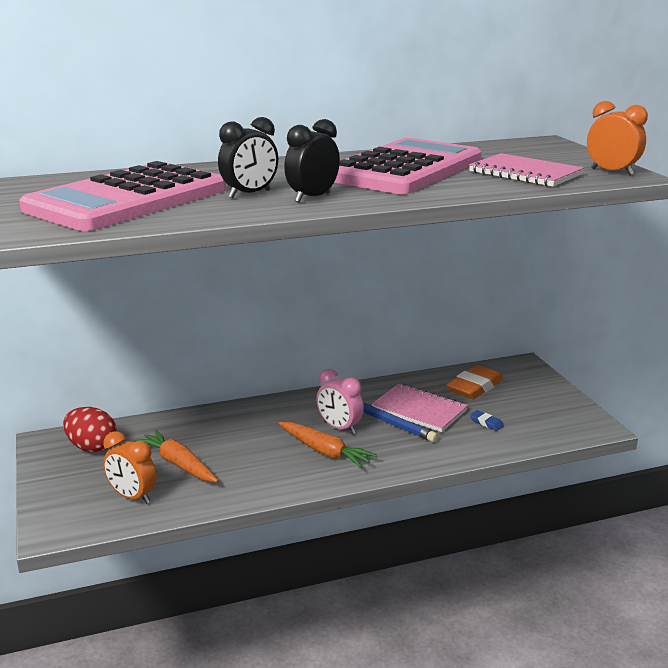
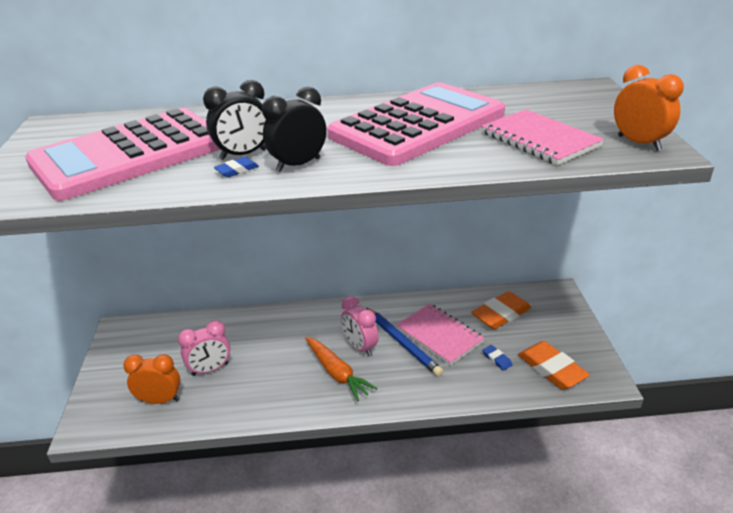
camera: 15 degrees right, 10 degrees up
(92, 447) = (150, 340): red egg -> none
(132, 497) = (160, 400): orange clock -> orange clock turned 135 degrees clockwise
(178, 464) = (210, 369): orange carrot -> pink clock
(254, 203) = (237, 170): none -> blue eraser
(543, 424) = (551, 369): none -> orange eraser

